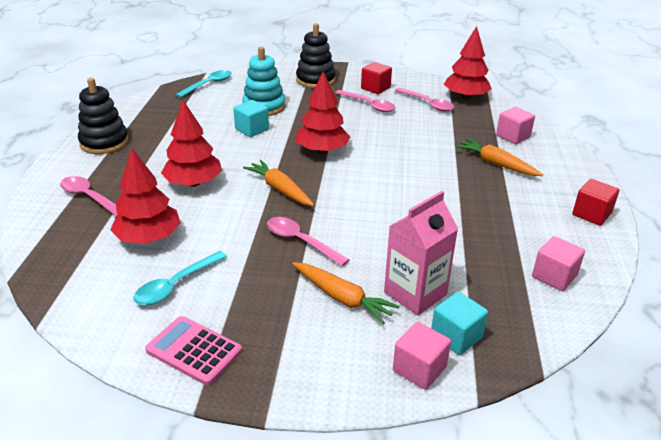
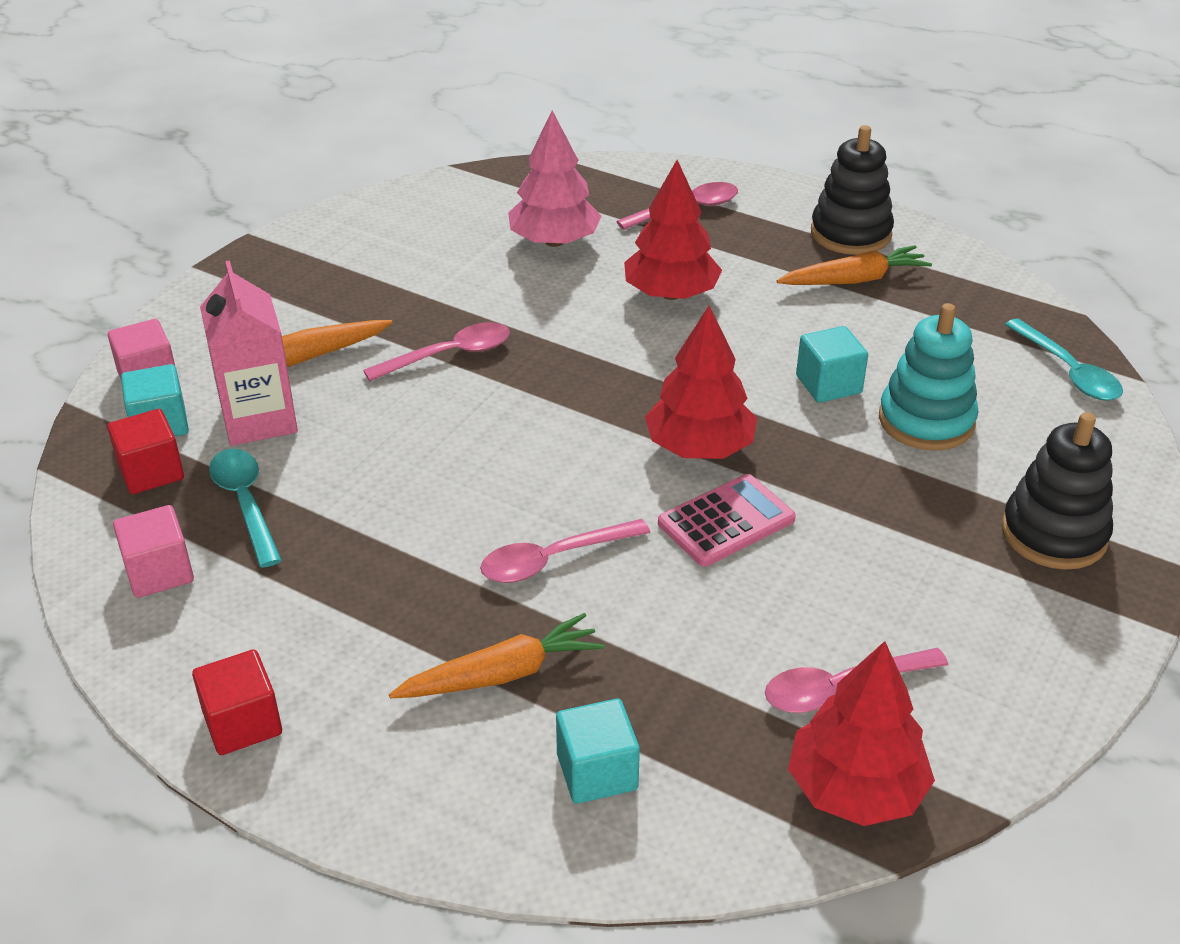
camera: 115 degrees right, 5 degrees up
(149, 238) = (554, 241): red tree -> pink tree
(176, 285) = (442, 247): turquoise spoon -> turquoise spoon (245, 503)
(194, 350) = (325, 243): pink calculator -> pink calculator (726, 522)
(280, 189) = (598, 368): orange carrot -> orange carrot (854, 280)
(369, 105) = (875, 578): pink spoon -> pink spoon (553, 559)
(375, 88) = (972, 625): red cube -> red cube (151, 472)
(513, 136) = (597, 772): pink cube -> turquoise cube

